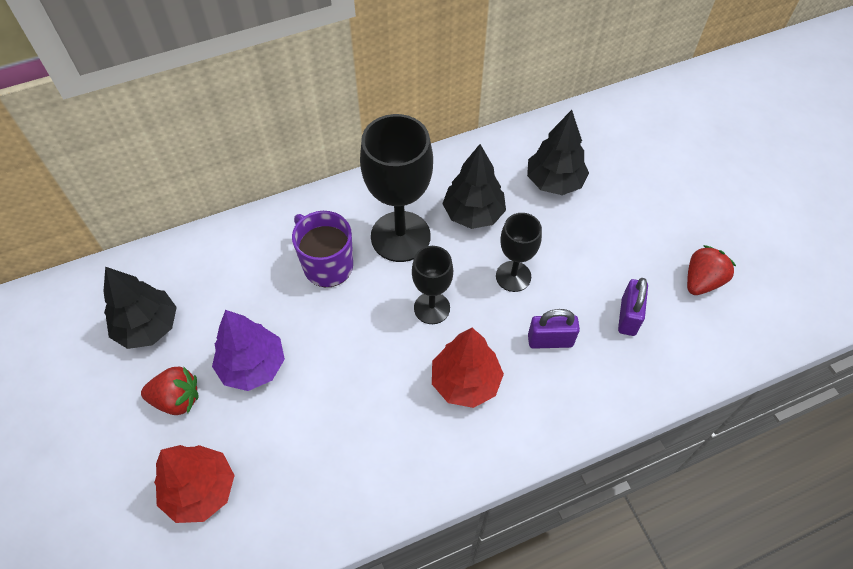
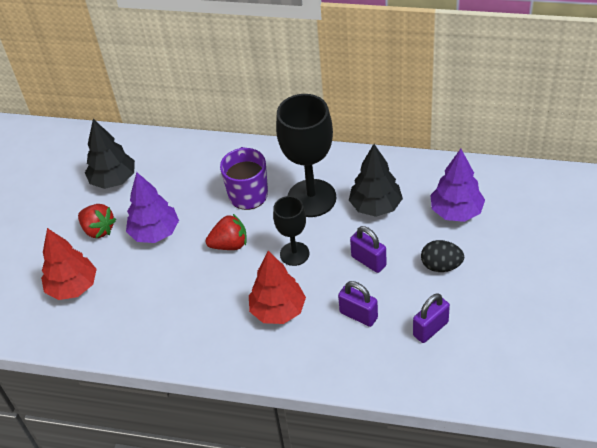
camera: 40 degrees right, 10 degrees down
(513, 276) = (368, 261): black goblet -> purple padlock
(554, 181) = (456, 212): black tree -> purple tree
(585, 245) = (441, 266): none -> black egg
(702, 281) = (512, 334): red strawberry -> red strawberry (230, 244)

